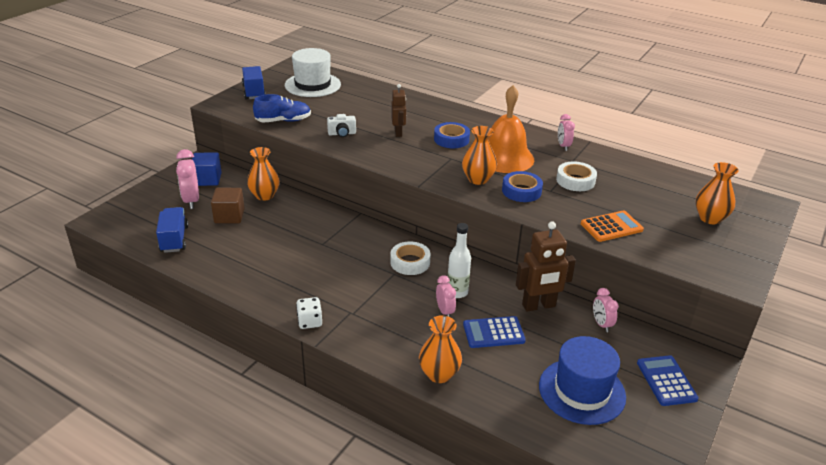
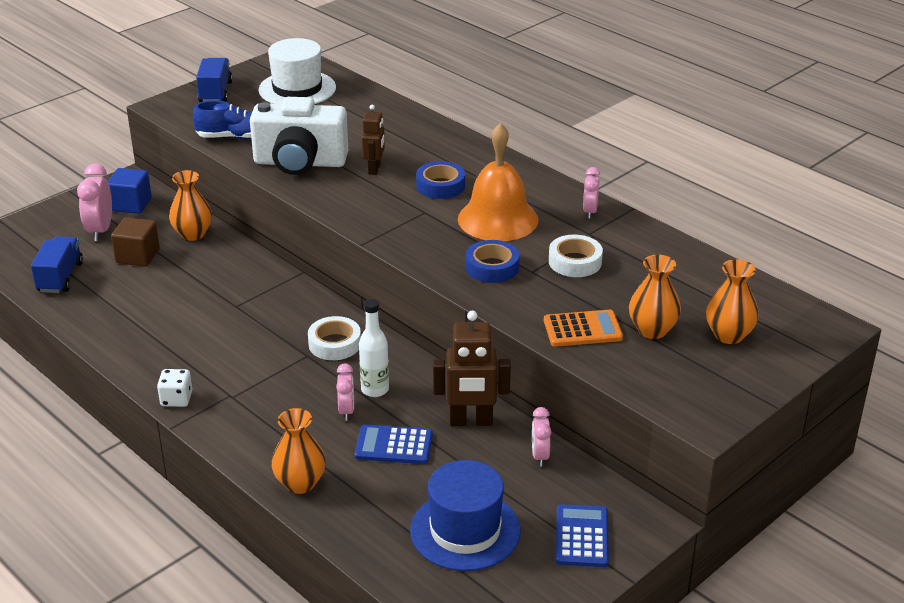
camera: 15 degrees right, 0 degrees up
(342, 134) = (300, 163): white camera -> white camera, size x2.45
(478, 179) = (443, 245): orange vase -> orange vase (652, 330)

